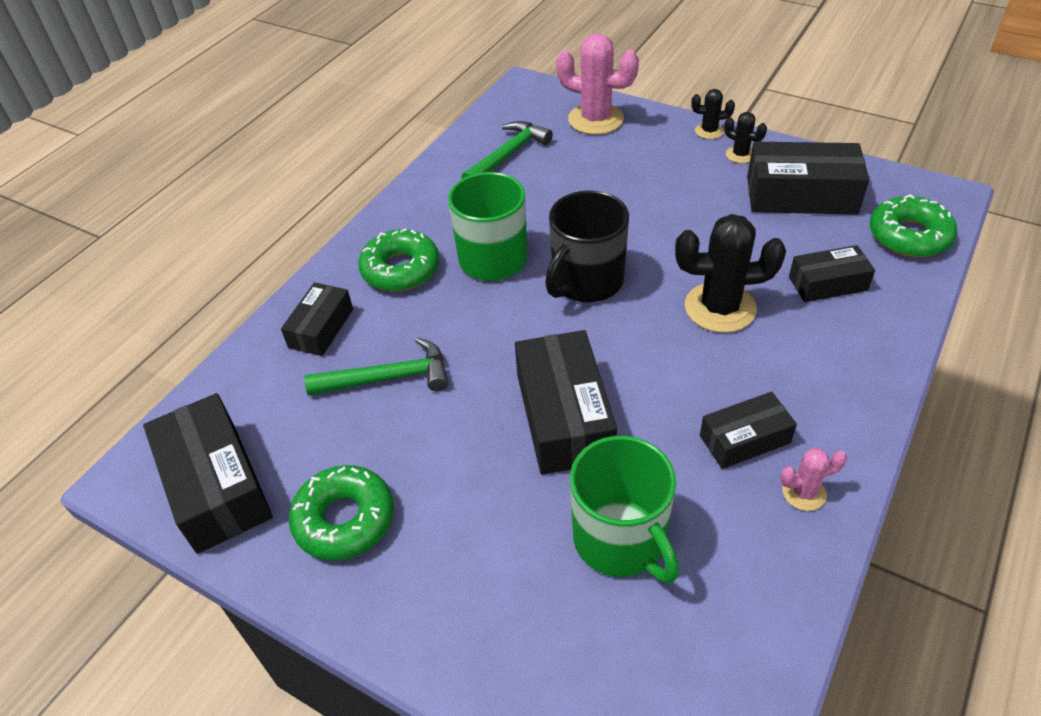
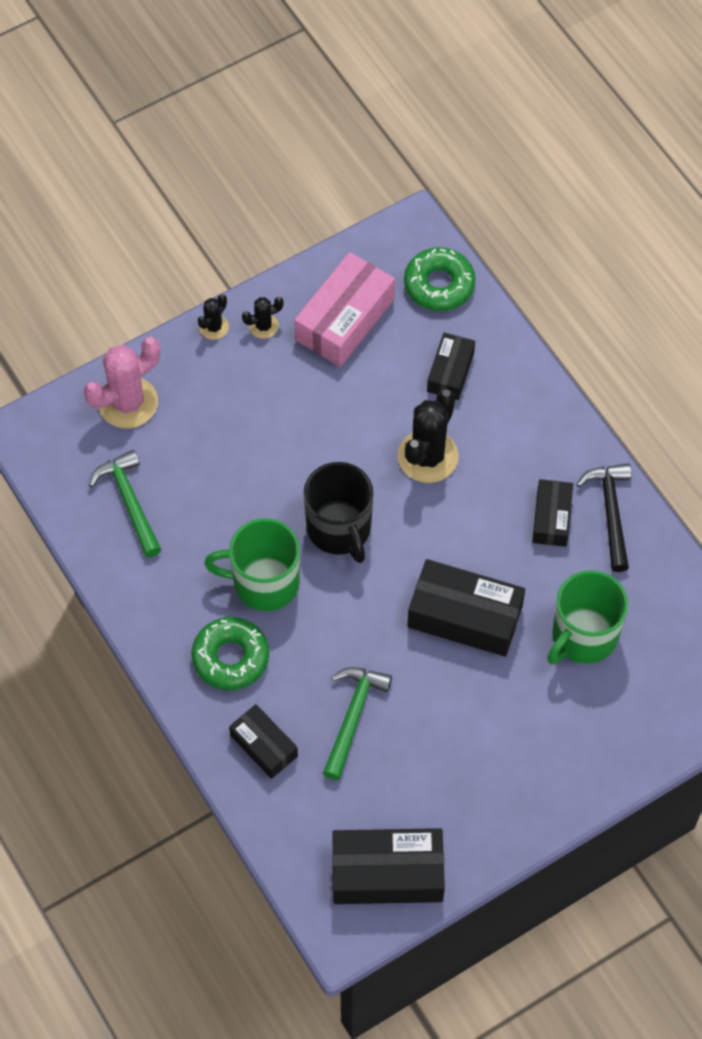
camera: 65 degrees left, 15 degrees up
(344, 519) = (469, 796): green donut -> none
(620, 540) = (583, 636): green mug -> green mug turned 135 degrees clockwise
(801, 195) = (344, 320): black box -> pink box
(804, 493) = (610, 512): pink cactus -> black hammer

